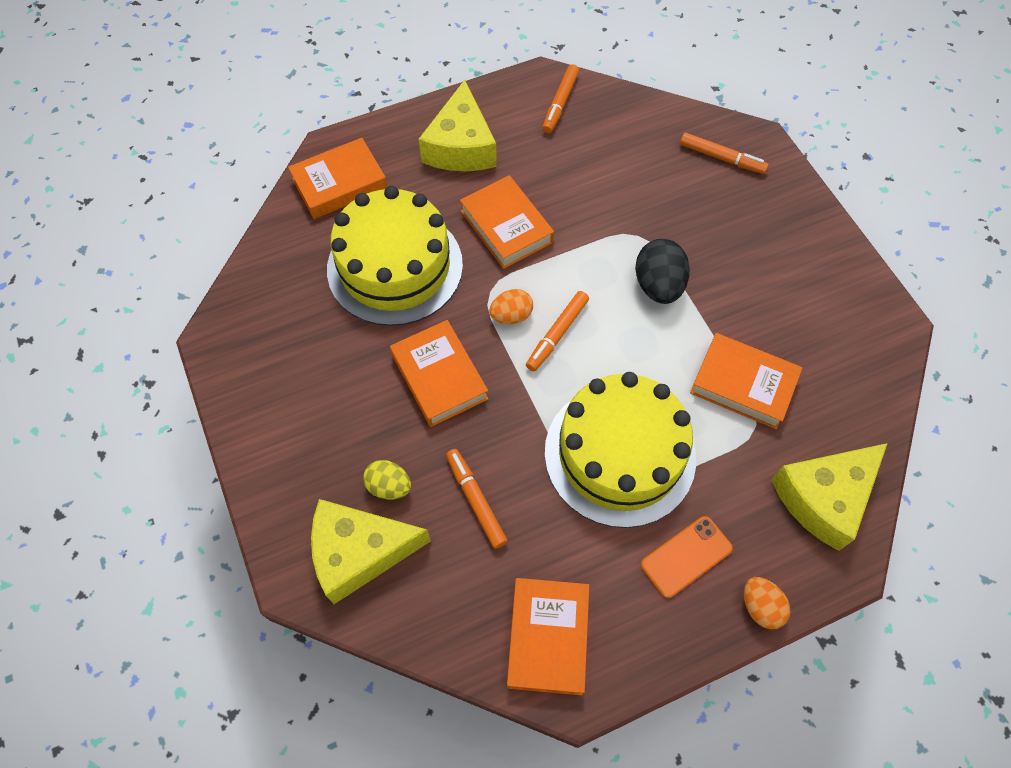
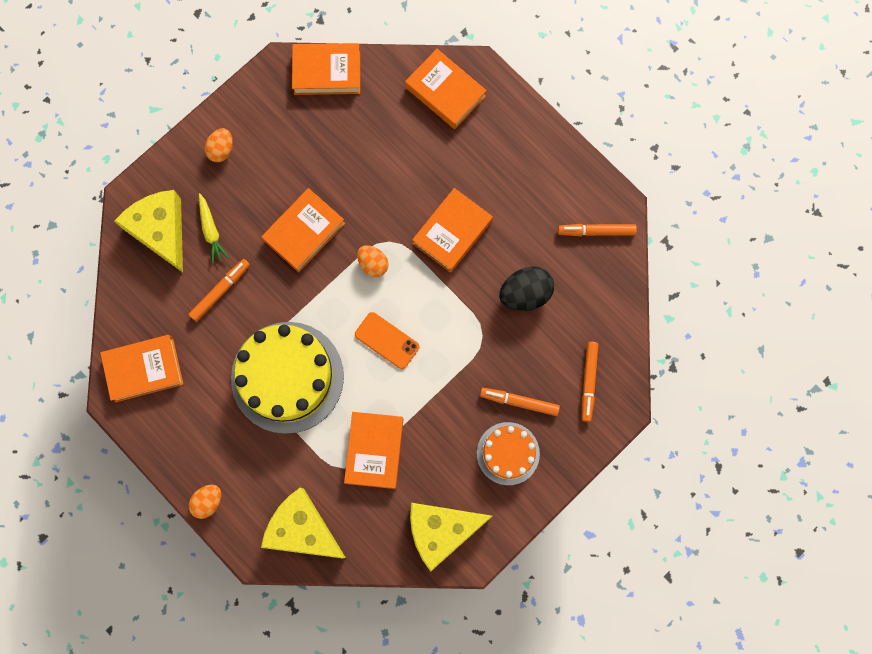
camera: 70 degrees right, 15 degrees up
(250, 291) = (327, 72): none -> orange book
(286, 440) = (221, 150): none -> orange egg
(389, 486) = (211, 231): yellow egg -> yellow carrot
(395, 266) = (385, 164): yellow cake -> none
(461, 146) = (518, 168): yellow cheese -> yellow cheese (441, 530)
(557, 334) = (369, 303): orange marker -> orange marker (519, 402)
(658, 285) = (440, 364): black egg -> black egg (525, 294)
(686, 556) = (227, 443): orange phone -> orange phone (387, 340)
(781, 252) = (508, 453): none -> orange cake

